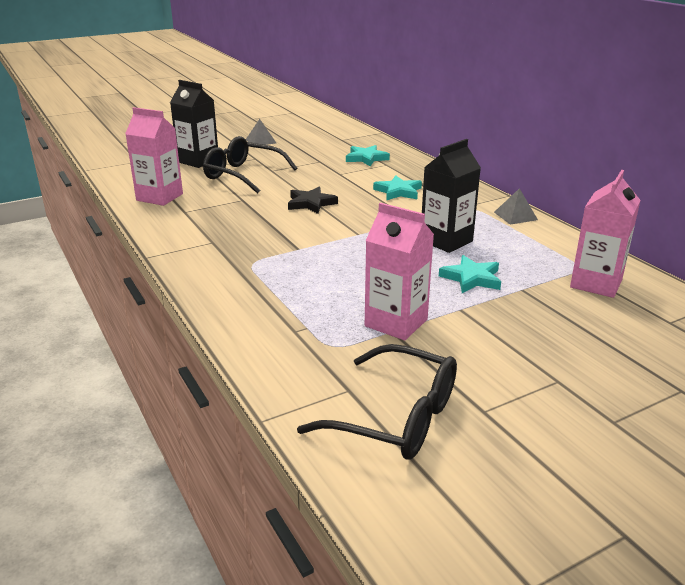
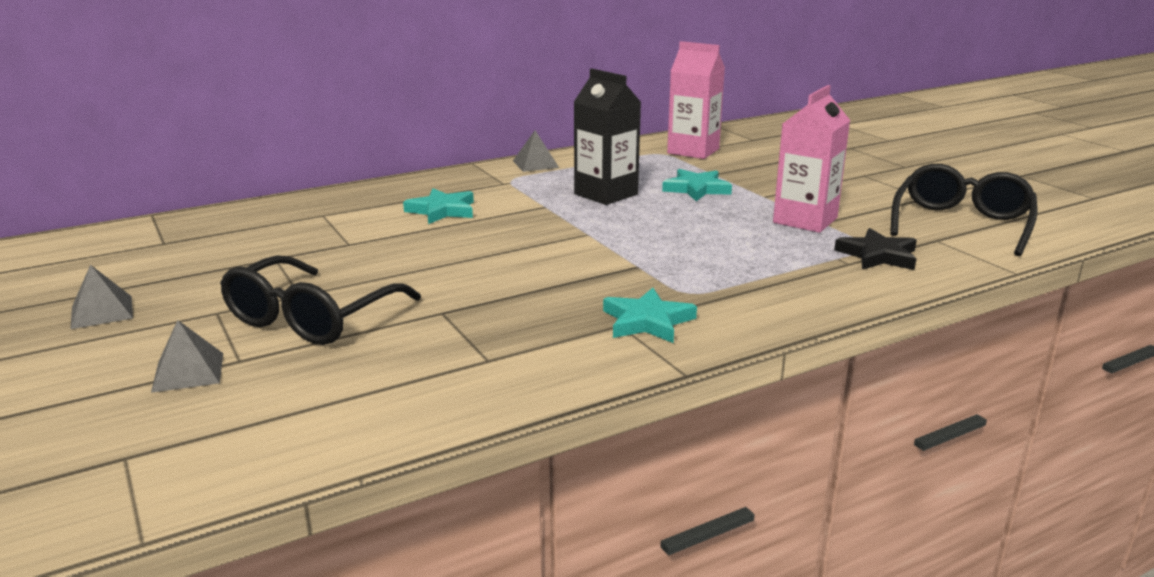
camera: 90 degrees left, 5 degrees down
(159, 197) = (405, 394): pink carton -> none
(198, 161) = (188, 372): black carton -> grey pyramid
(311, 203) = (473, 261): black star -> black star (878, 255)
(366, 158) = (285, 226): turquoise star -> turquoise star (647, 321)

